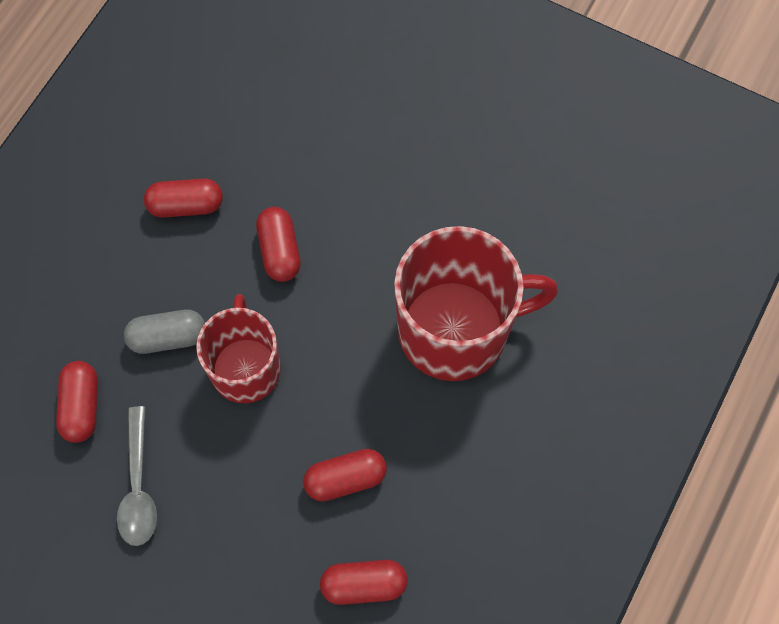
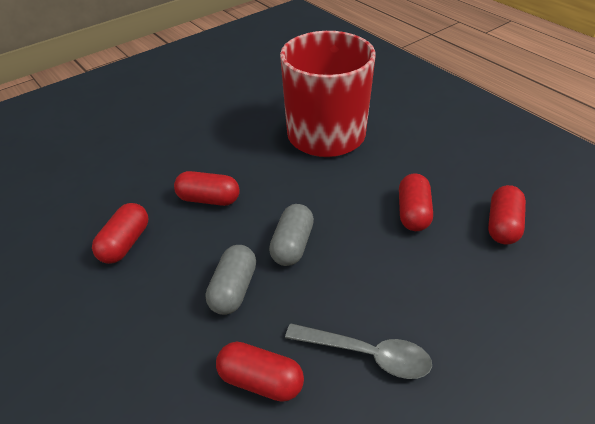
camera: 65 degrees left, 25 degrees down
(246, 368) = (292, 245): red mug -> grey capsule

